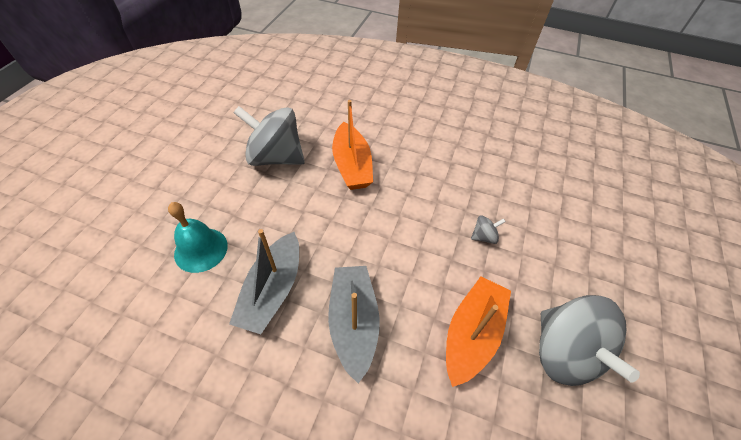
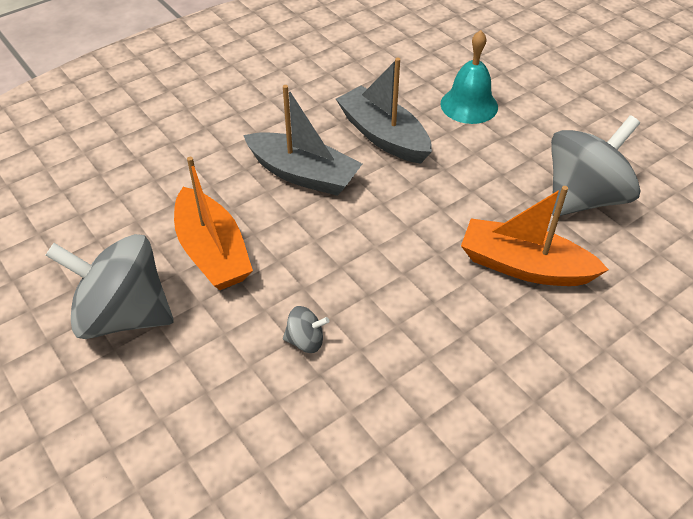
camera: 125 degrees right, 5 degrees down
(484, 236) = (305, 341): grey spinning top -> grey spinning top turned 105 degrees counterclockwise

